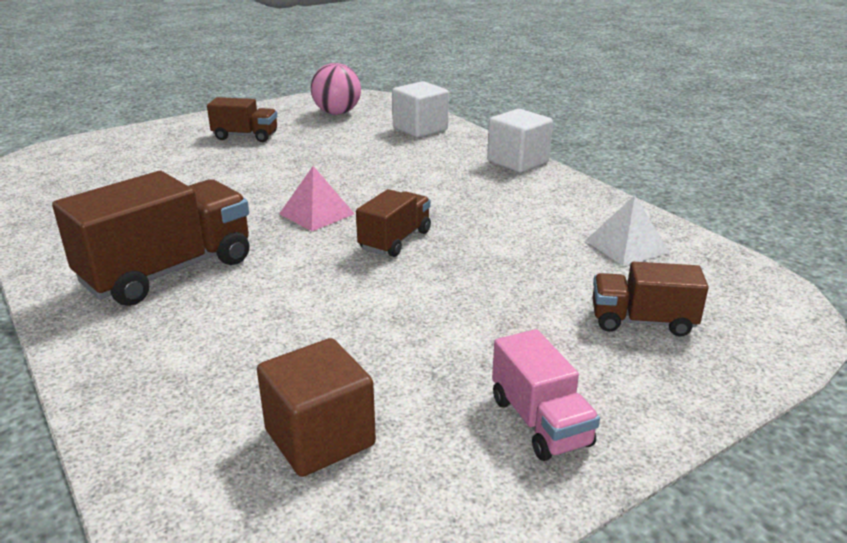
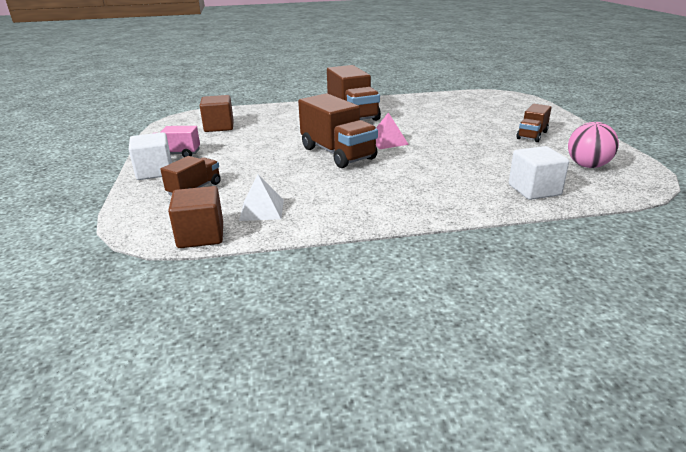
camera: 115 degrees right, 0 degrees up
(395, 240) = (338, 153): brown truck -> brown truck, size x1.80
(518, 162) = (431, 212): white cube -> white cube (154, 172)
(731, 264) = (201, 235): none -> brown cube

